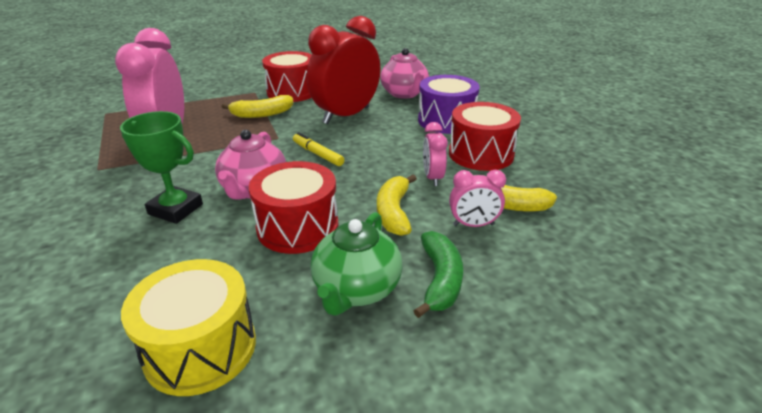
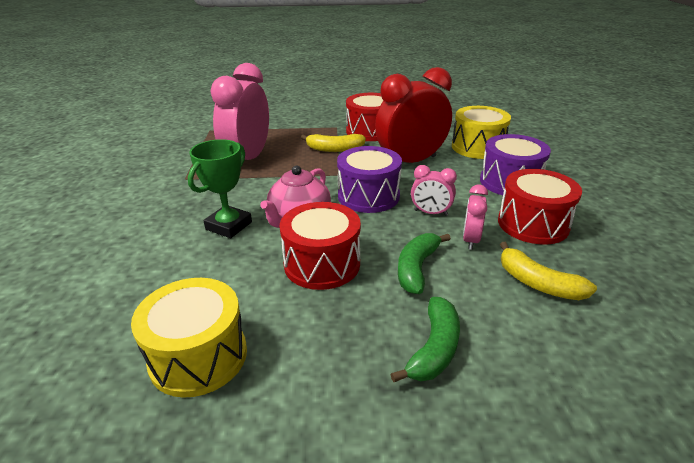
camera: 20 degrees right, 0 degrees up
(175, 209) = (229, 226): green trophy -> green trophy turned 75 degrees clockwise
(318, 154) = (368, 196): yellow marker -> purple drum
(356, 289) = (349, 337): green teapot -> none
(394, 212) = (416, 268): yellow banana -> green banana
(404, 94) = (477, 147): pink teapot -> yellow drum
(473, 225) = (493, 299): pink clock -> pink clock (430, 213)

